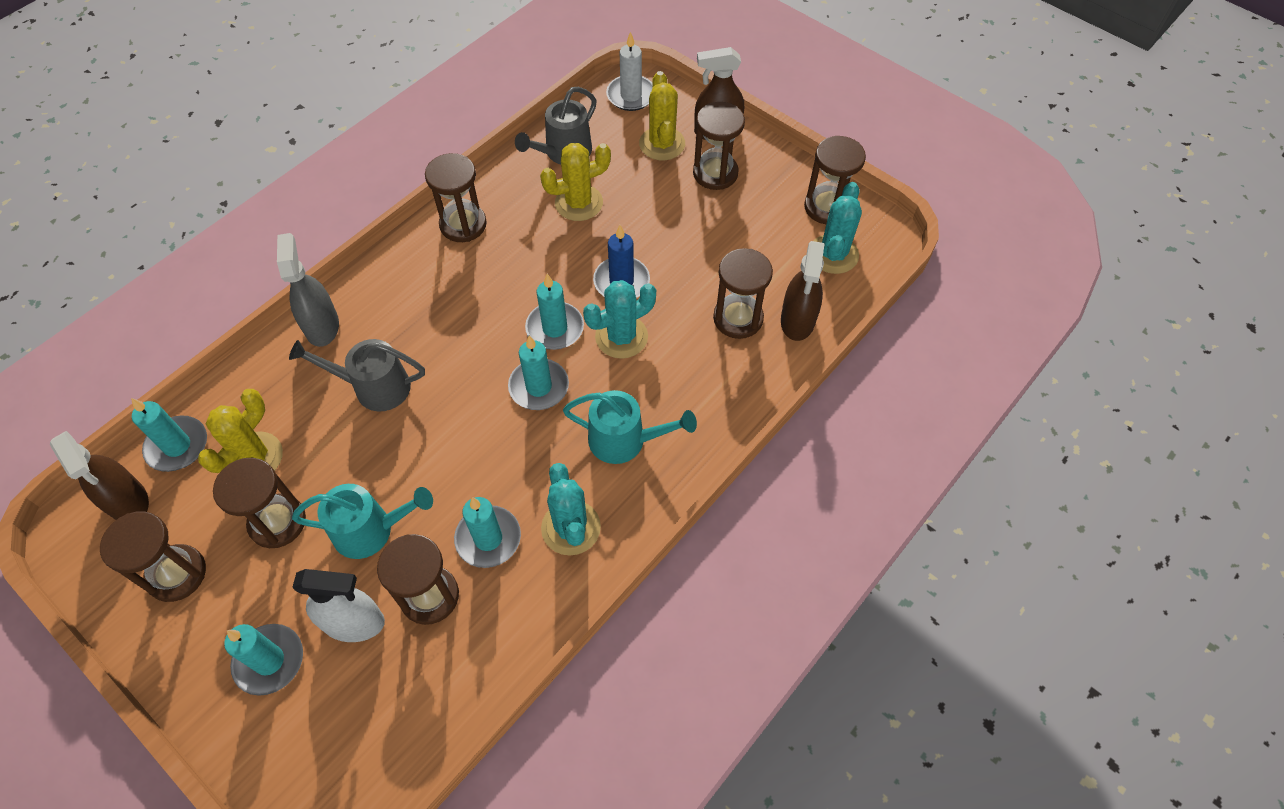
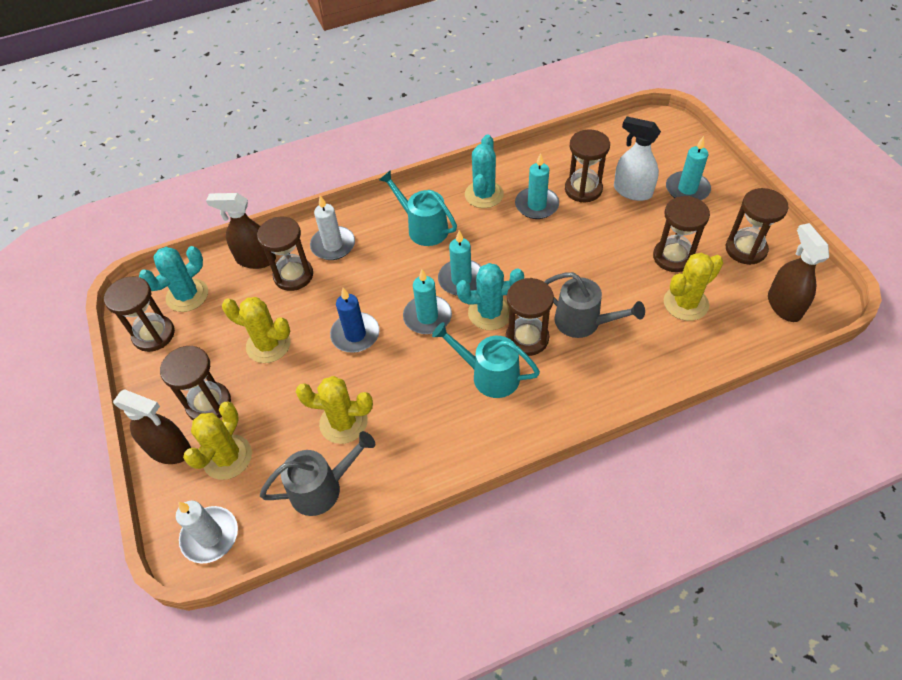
camera: 150 degrees left, 5 degrees down
(177, 446) = (746, 332): turquoise candle -> none
(322, 326) = (614, 389): grey spray bottle -> none
(371, 530) = (610, 232): turquoise watering can -> turquoise watering can (489, 375)
(463, 224) = (457, 442): brown hourglass -> brown hourglass (527, 338)
(621, 337) = (383, 293): turquoise cactus -> turquoise cactus (490, 313)
(703, 240) = (268, 345): none -> yellow cactus
(721, 372) = (333, 245): none -> white candle
(797, 321) = (255, 259): brown spray bottle -> brown spray bottle turned 120 degrees counterclockwise

